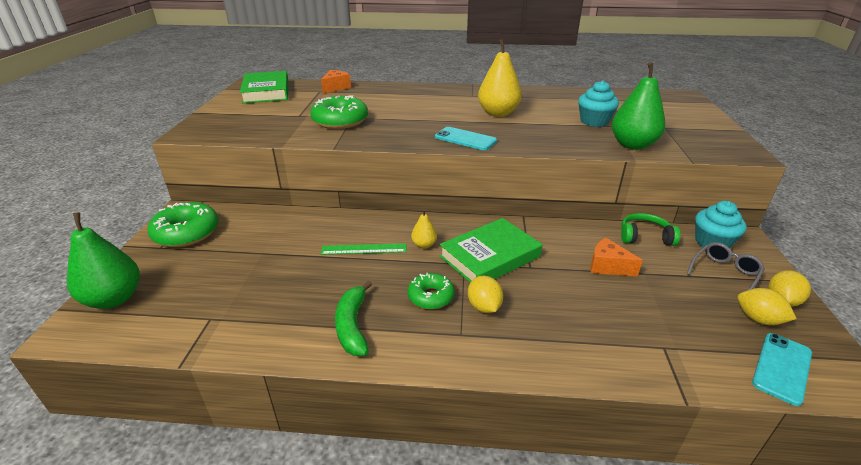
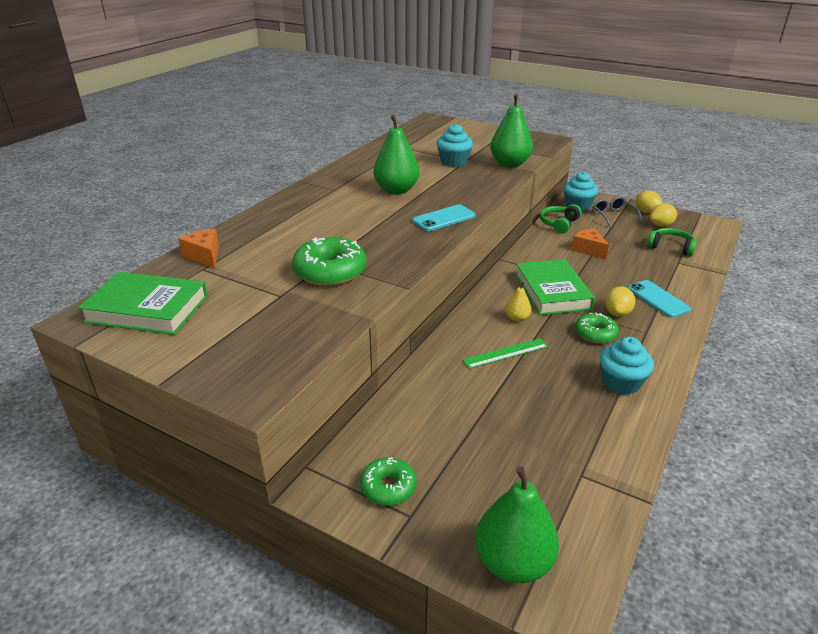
camera: 65 degrees left, 0 degrees up
(186, 233) = (388, 487): green donut -> green donut, size x0.61
(352, 326) = (621, 382): green banana -> turquoise cupcake
(364, 249) = (506, 353): green ruler -> green ruler turned 45 degrees clockwise
(484, 307) = (617, 313): yellow lemon -> yellow lemon turned 75 degrees counterclockwise
(498, 113) = (396, 190): yellow pear -> green pear
(608, 266) = (588, 249): orange cheese -> orange cheese turned 90 degrees clockwise
(700, 336) = (671, 247): none -> green headphones
(782, 368) = (702, 236): turquoise phone -> turquoise phone (658, 299)

